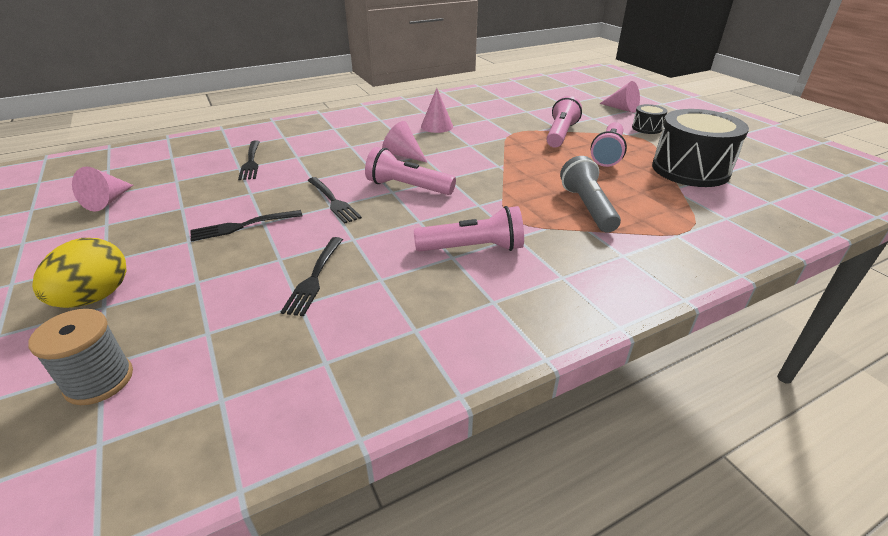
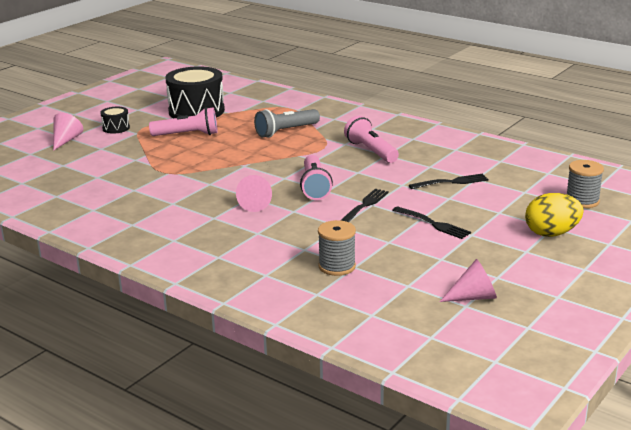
camera: 115 degrees left, 10 degrees down
(251, 161) = (337, 266): black fork -> grey spool
(437, 126) = (173, 207): pink cone -> none
(560, 134) = (155, 155): pink flashlight -> none

